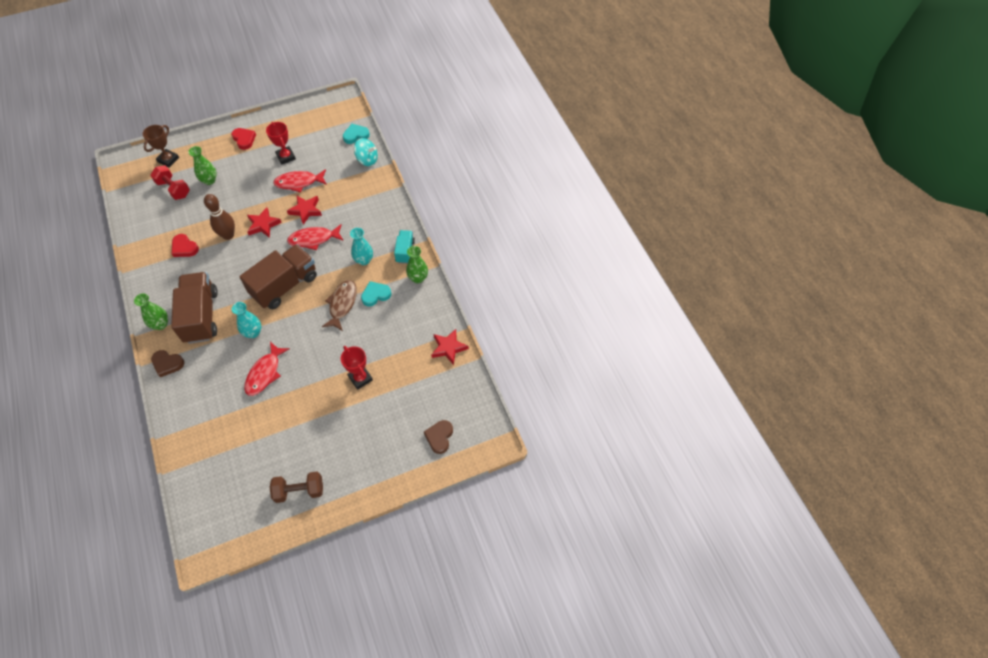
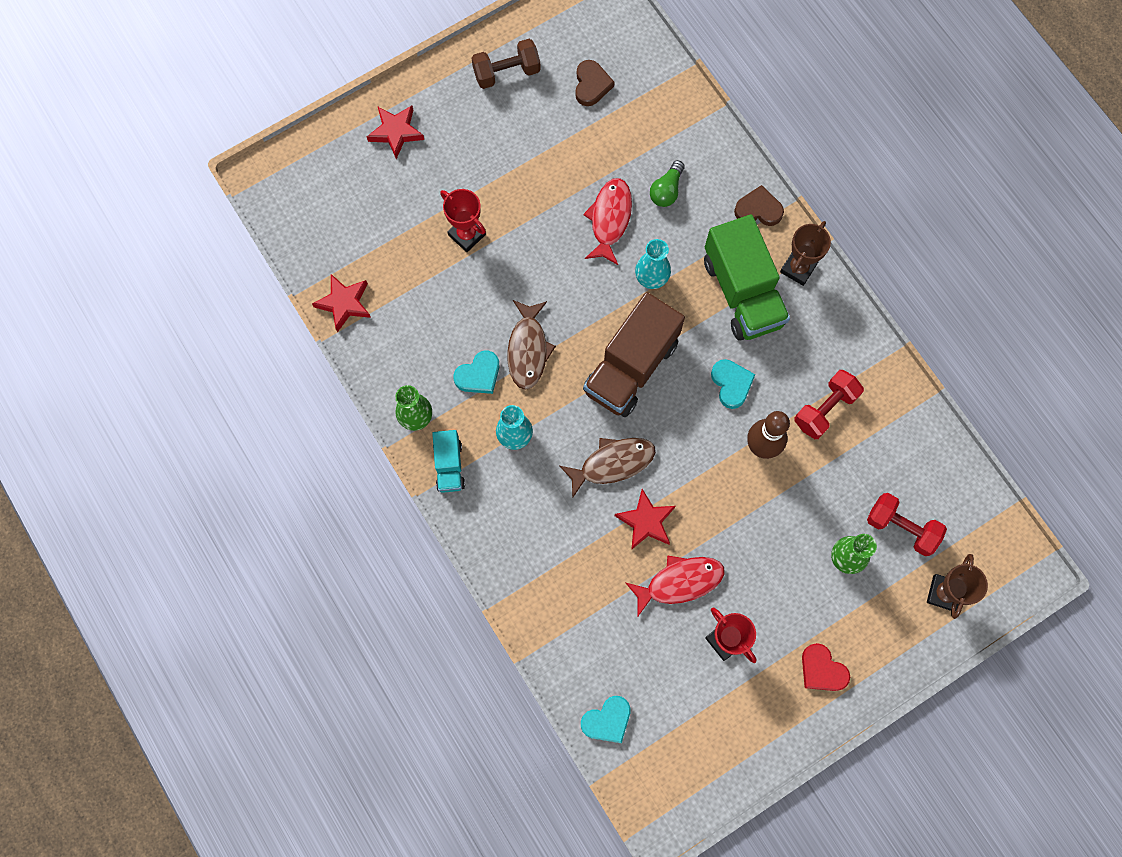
camera: 170 degrees right, 15 degrees up
(161, 324) = (798, 268): green vase -> brown trophy
(184, 248) = (825, 409): red heart -> red dumbbell
(201, 316) = (742, 292): brown truck -> green truck
(220, 386) = (666, 190): none -> green light bulb
(231, 268) = (731, 384): none -> turquoise heart
(263, 225) = (710, 478): red star -> red star (396, 132)
(313, 239) = (612, 463): red fish -> brown fish
(367, 160) = (567, 660): turquoise spinning top -> none
(439, 437) = (334, 170): brown heart -> brown heart (591, 85)

